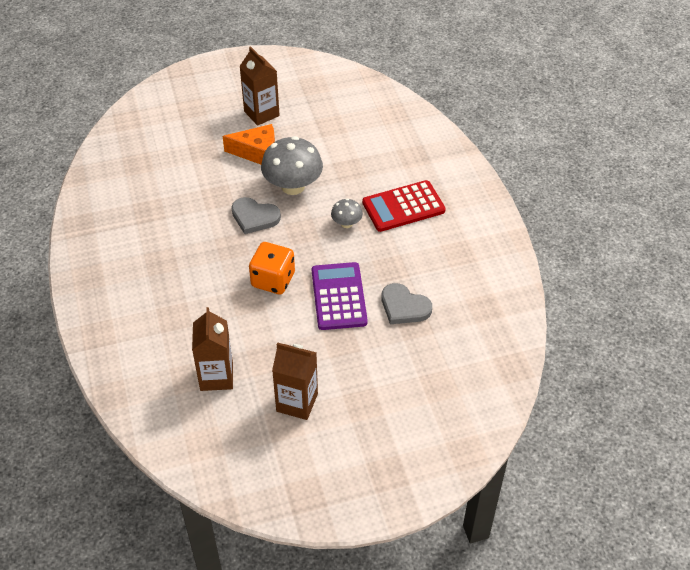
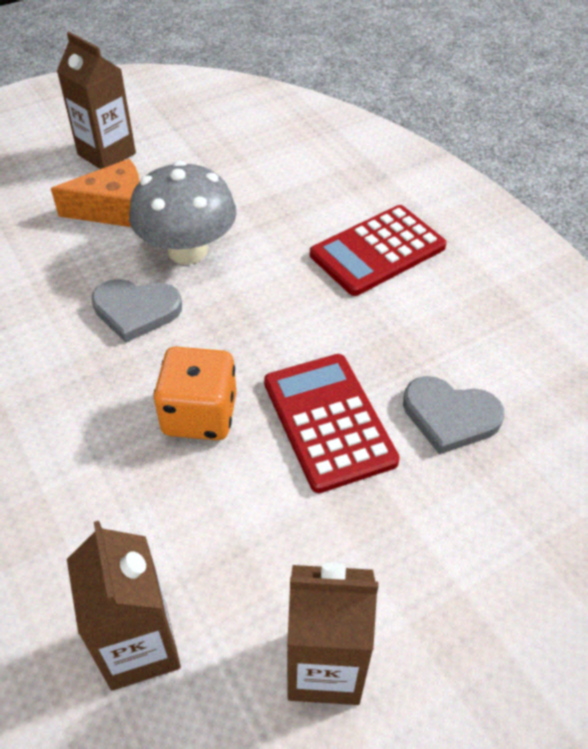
camera: 15 degrees left, 0 degrees up
(339, 296) = (329, 421): purple calculator -> red calculator
(346, 223) = (296, 293): grey mushroom -> none

